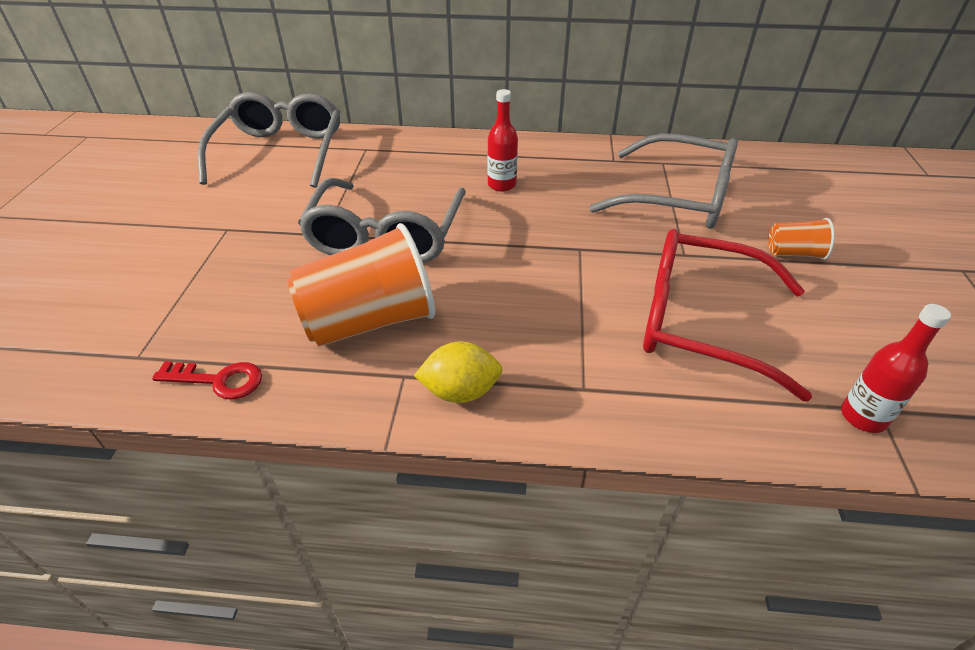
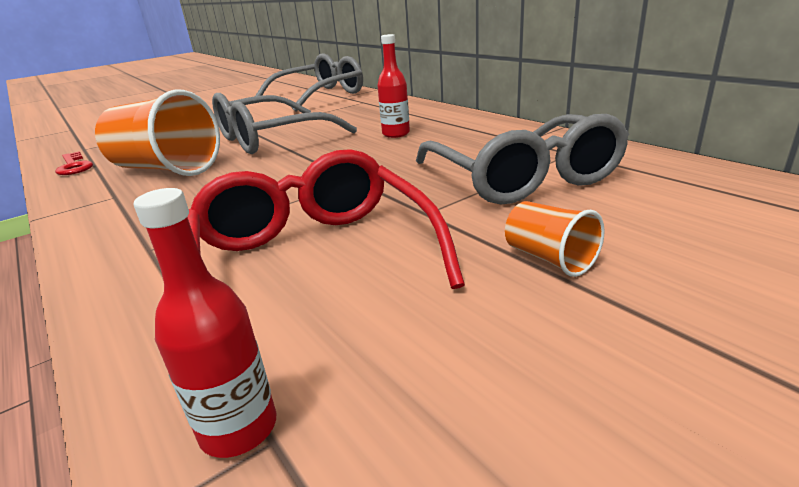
camera: 50 degrees right, 15 degrees down
(460, 391) = (108, 215): yellow lemon -> none

